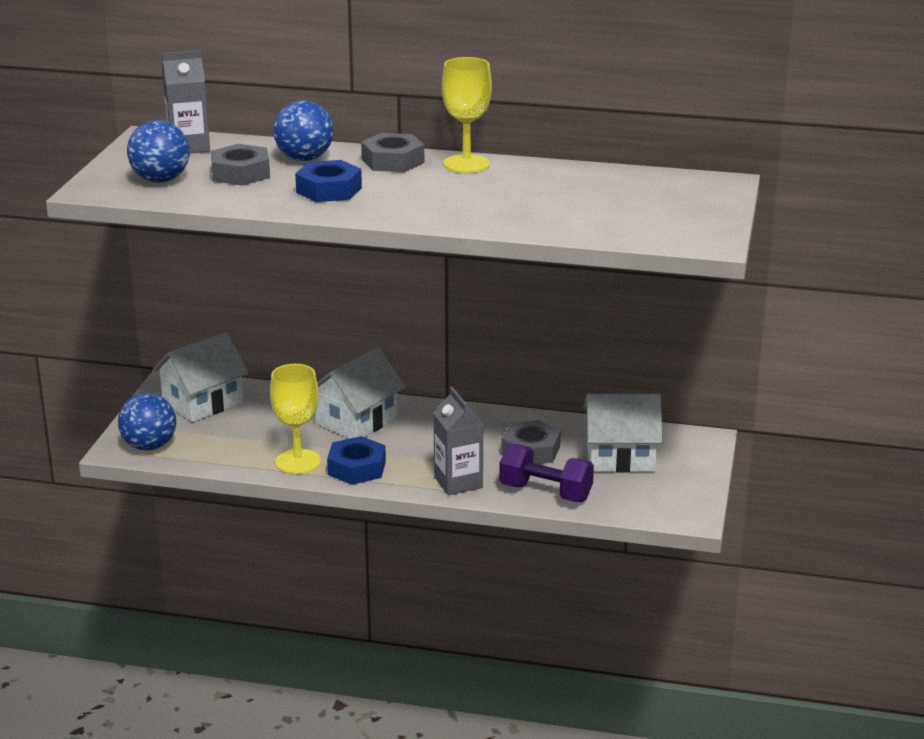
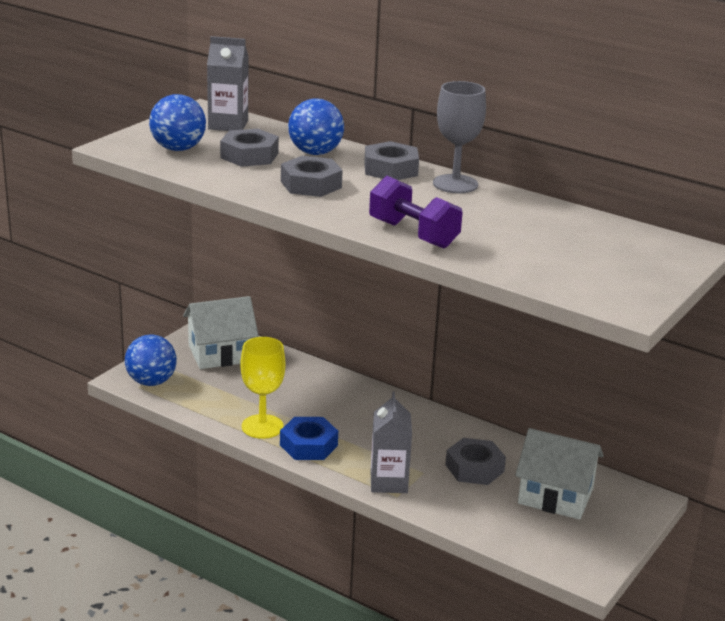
camera: 20 degrees right, 0 degrees up
(329, 190) = (311, 184): blue nut -> grey nut
(357, 421) = (337, 401): white house -> none
(466, 164) = (455, 184): yellow goblet -> grey goblet
(545, 492) = (462, 513): purple dumbbell -> purple dumbbell (413, 234)

